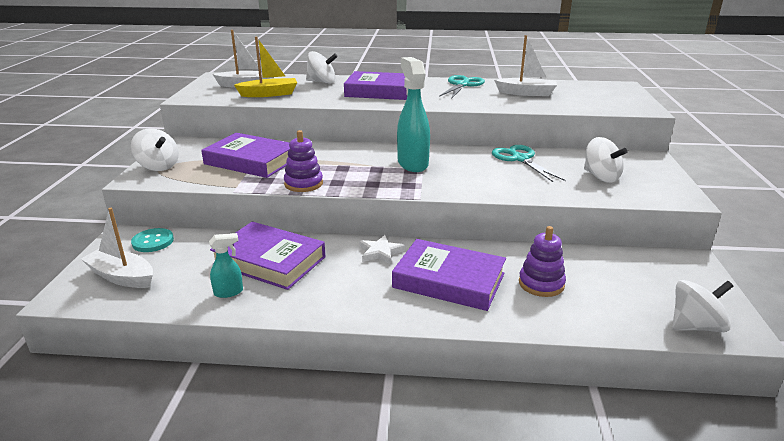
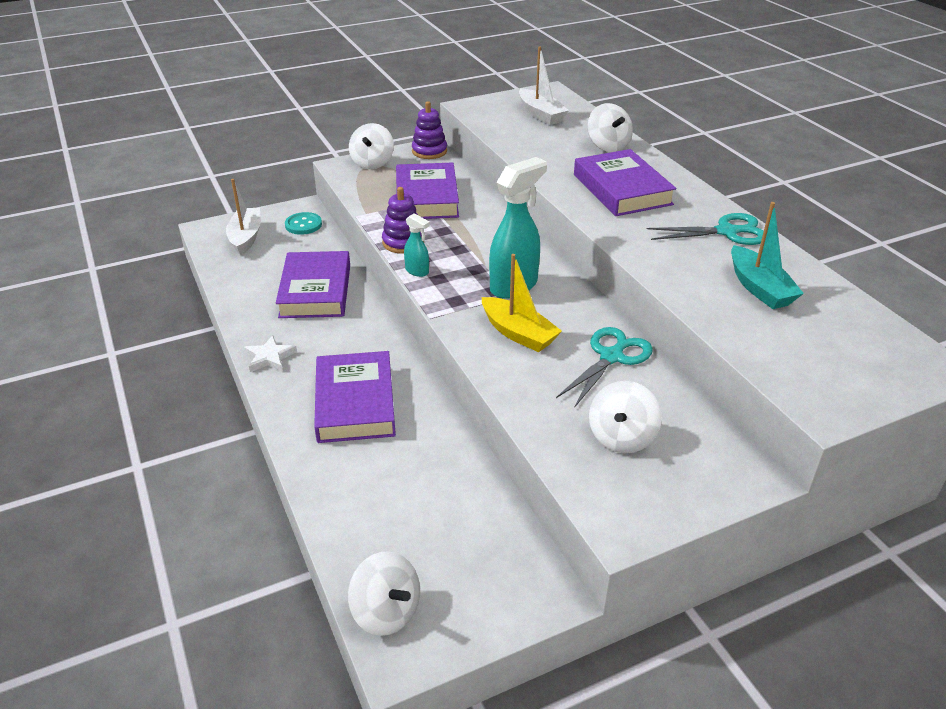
camera: 60 degrees right, 10 degrees up
(229, 292) = (256, 292): turquoise spray bottle -> turquoise spray bottle (417, 271)
(269, 94) = (529, 135): yellow boat -> yellow boat (518, 333)
(380, 252) = (376, 344): white star -> white star (269, 357)
(526, 93) = (759, 288): white boat -> turquoise boat
(541, 284) = (393, 468): purple stacking toy -> purple stacking toy (429, 151)

